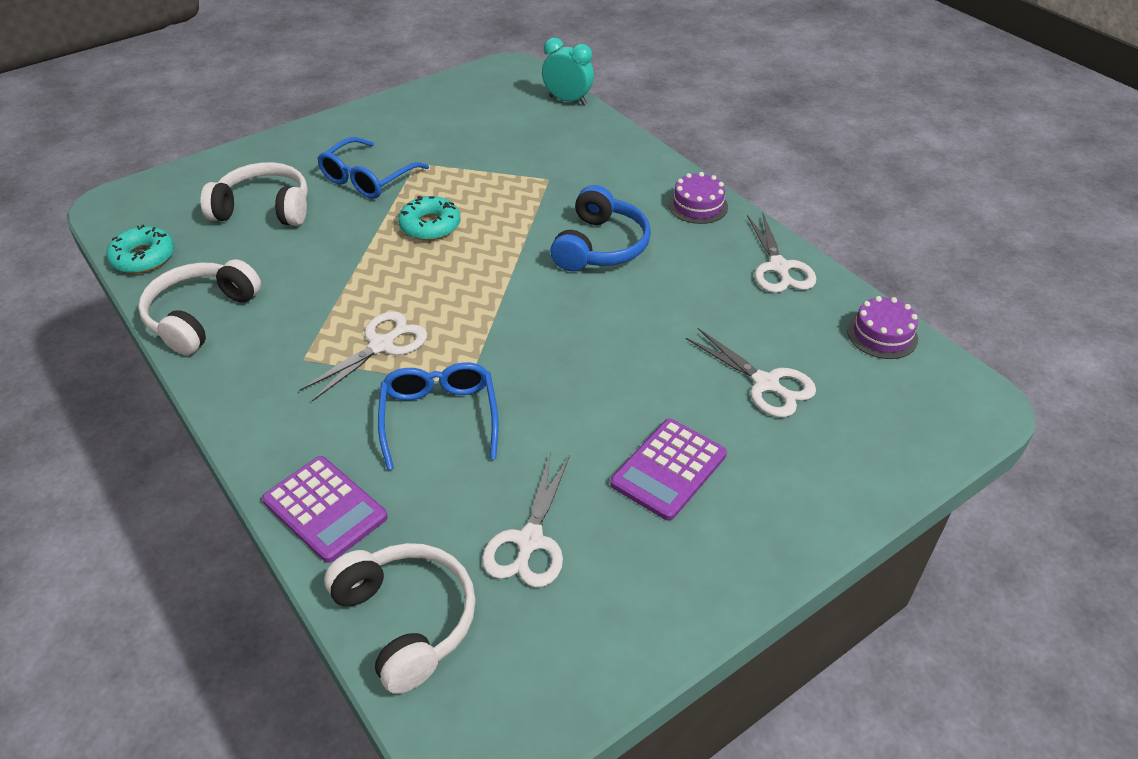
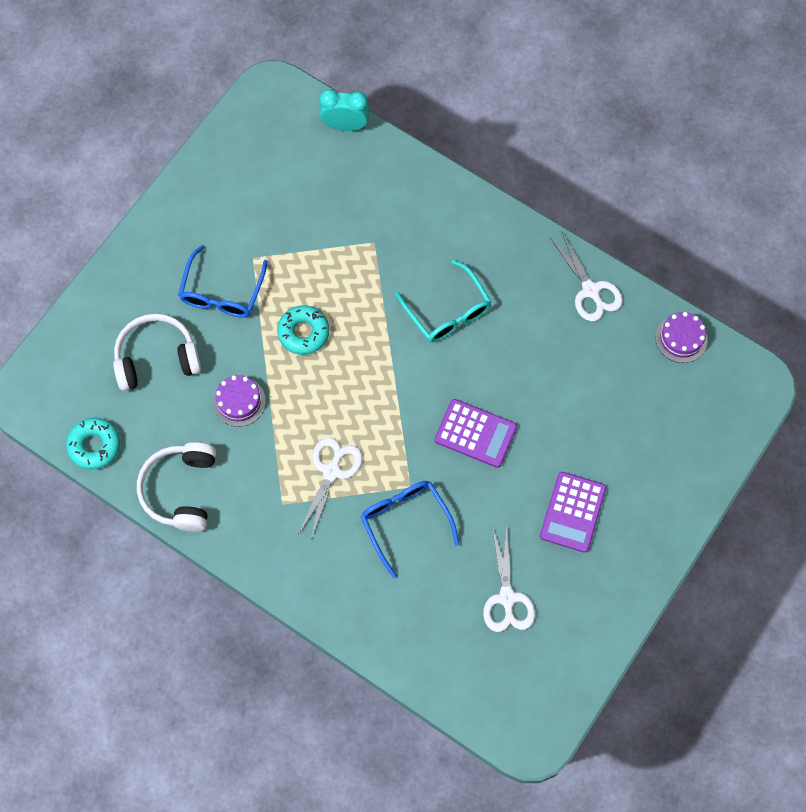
camera: 20 degrees left, 25 degrees up
(325, 509) = (368, 621): purple calculator -> purple calculator (475, 434)
(407, 620) = (459, 677): white headphones -> none
(600, 246) = (448, 311): blue headphones -> turquoise glasses
(698, 205) = (507, 236): purple cake -> purple cake (239, 401)
(766, 384) = (613, 414): white scissors -> none

